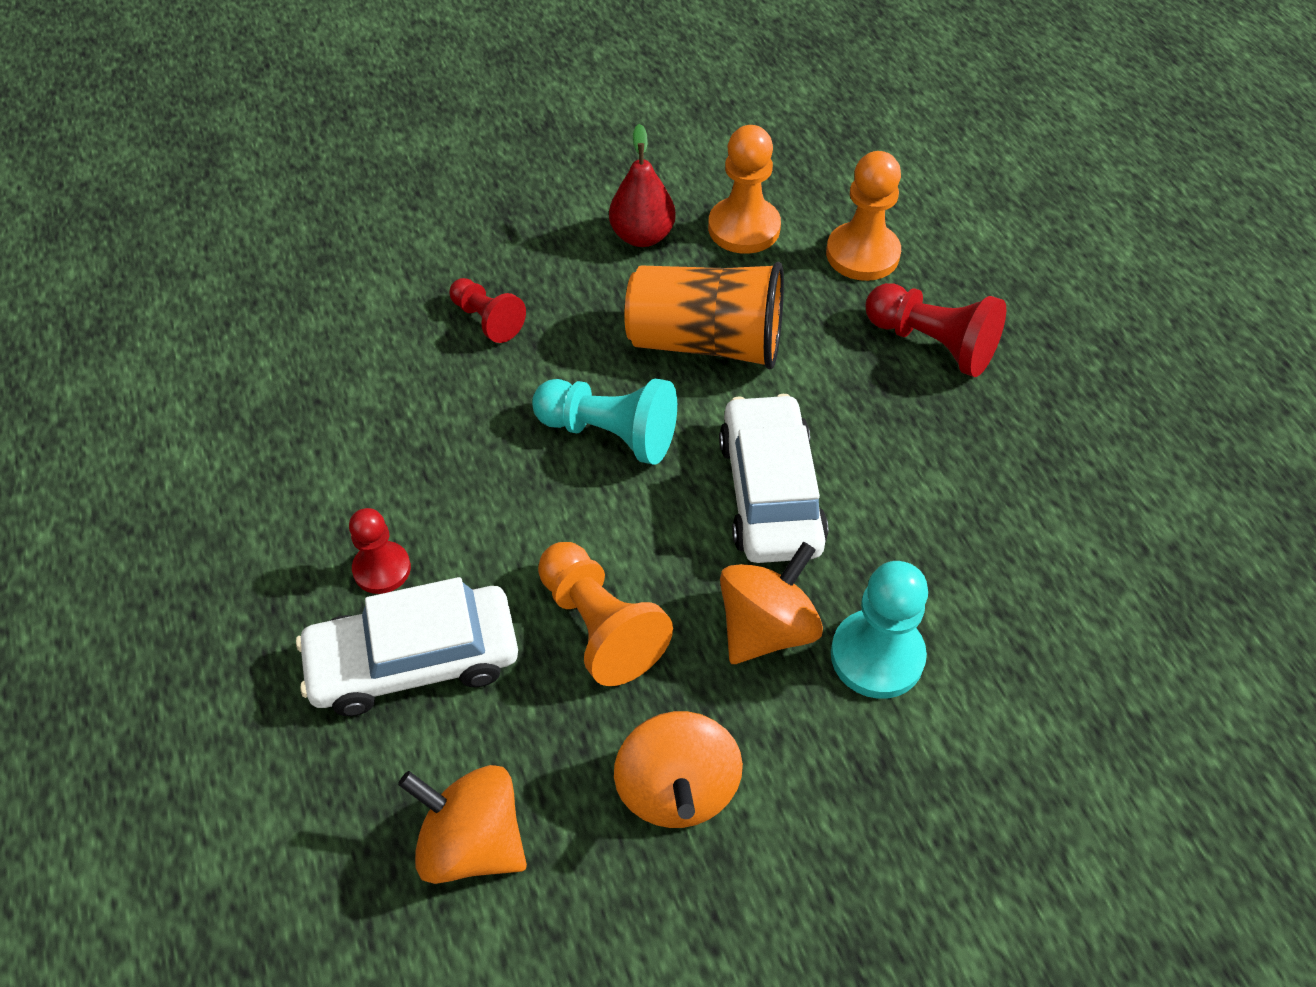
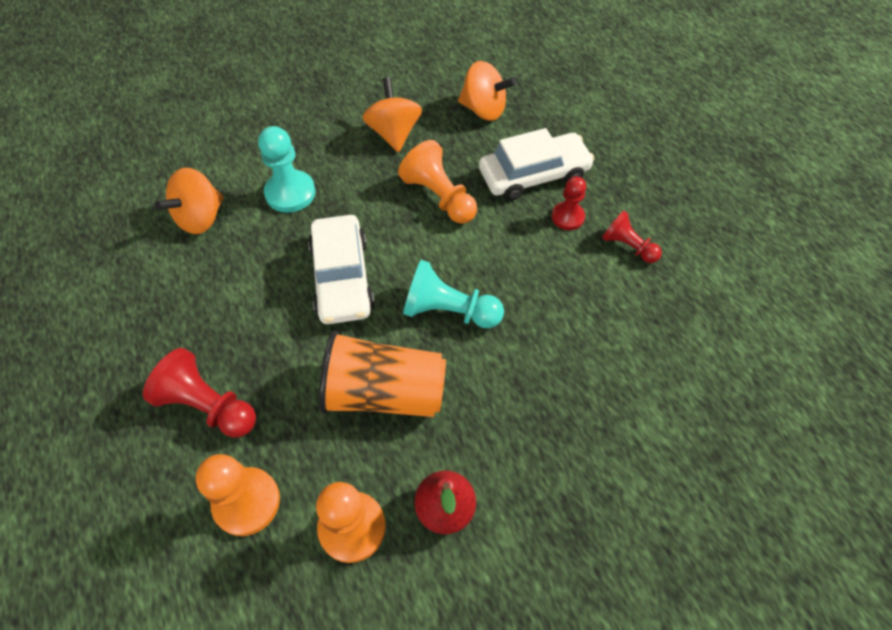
camera: 175 degrees right, 5 degrees up
(487, 320) = (558, 401): red pawn -> red pawn (628, 246)
(766, 628) = (348, 202): orange spinning top -> orange spinning top (200, 218)

